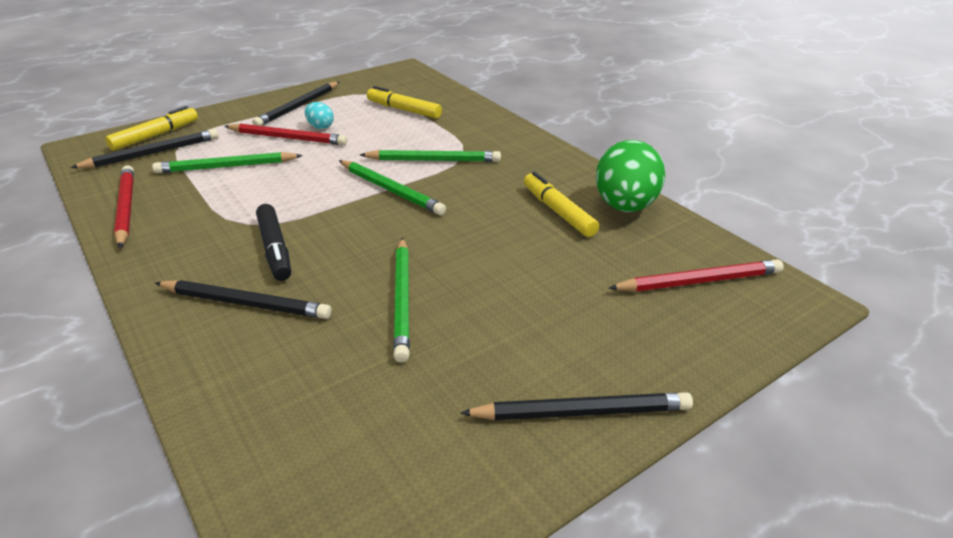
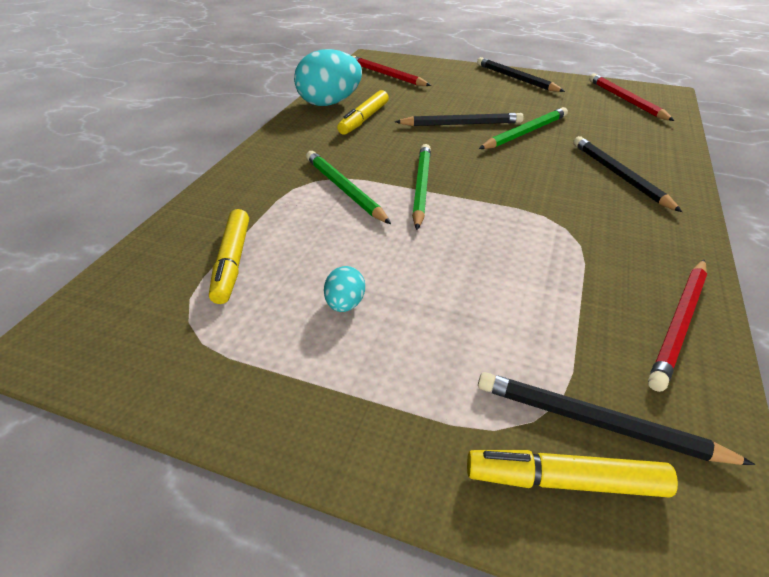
camera: 125 degrees left, 5 degrees up
(226, 167) = (521, 313): green pencil -> none
(275, 249) = (565, 196): black marker -> none
(288, 138) = (403, 312): red pencil -> red pencil (626, 100)
(298, 107) = (300, 373): black pencil -> black pencil (461, 124)
(625, 206) = (329, 103): green egg -> turquoise egg

